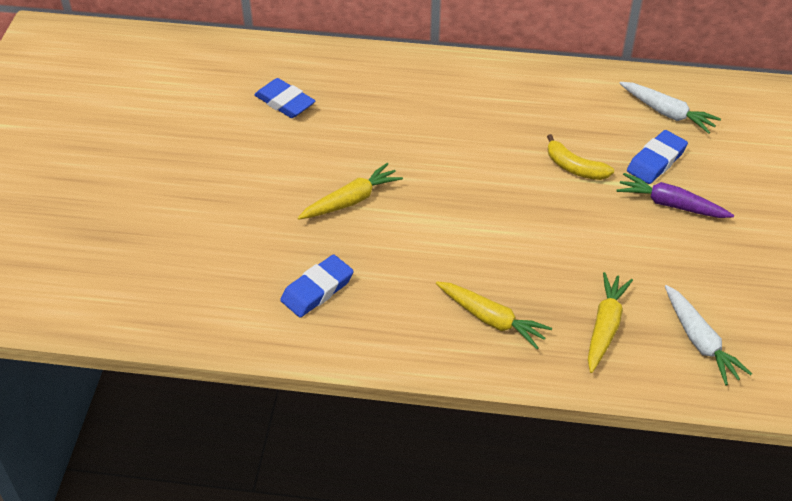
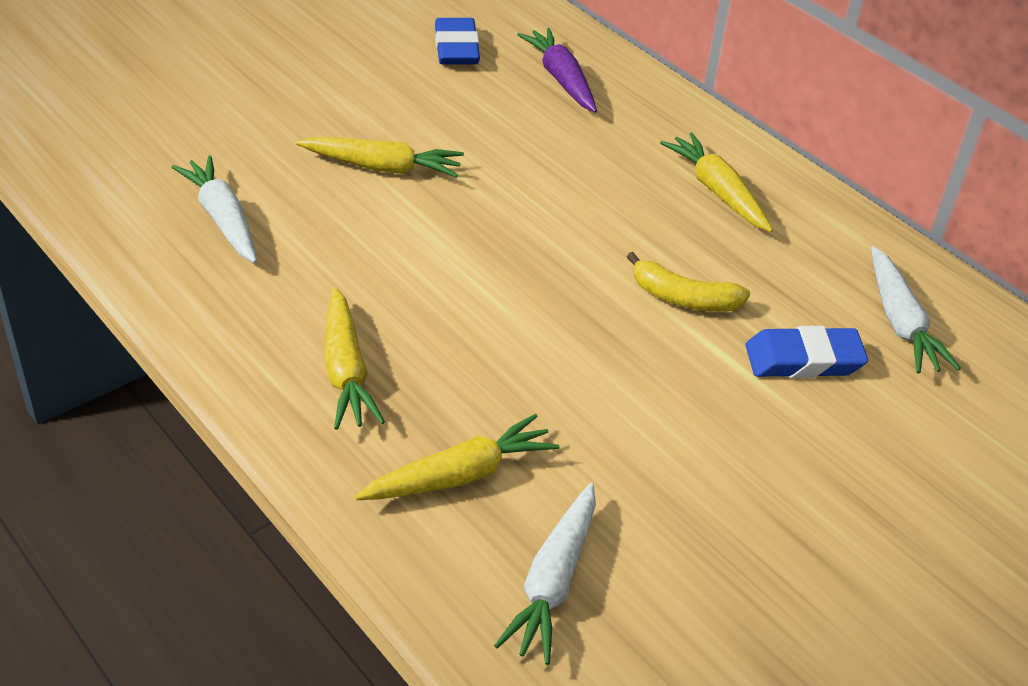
camera: 40 degrees right, 5 degrees down
(317, 290) = (222, 219): blue eraser -> white carrot
(516, 99) = (717, 191): none -> yellow carrot
(574, 167) = (683, 298): yellow banana -> yellow banana turned 60 degrees counterclockwise
(671, 204) = (750, 416): purple carrot -> purple carrot (561, 79)

